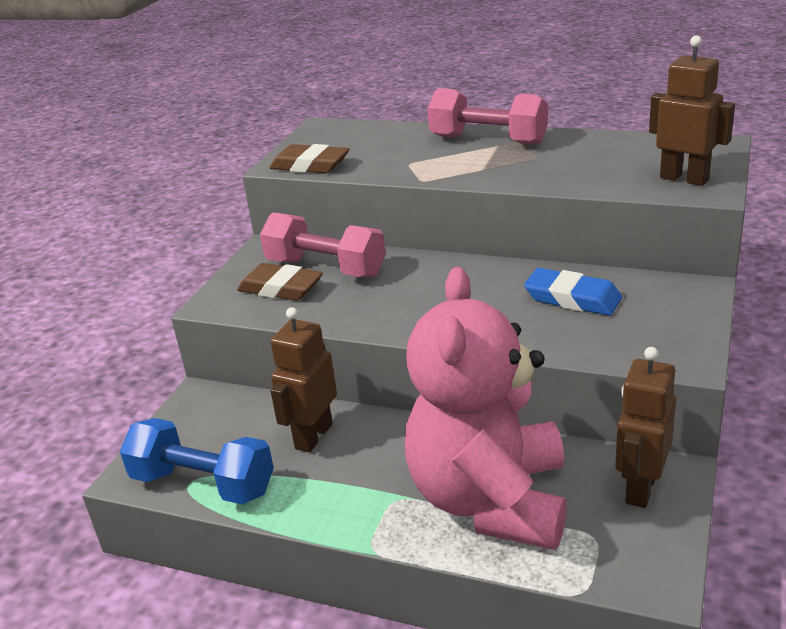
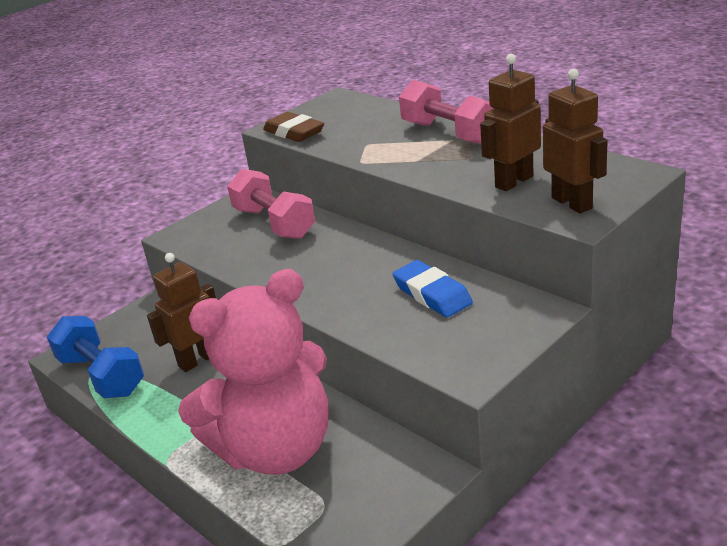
camera: 25 degrees right, 0 degrees up
(281, 288) = (229, 233): brown eraser -> none
(490, 500) = (276, 449): pink teddy bear -> pink teddy bear turned 150 degrees counterclockwise
(640, 488) = (395, 476): brown robot -> brown robot (513, 182)

